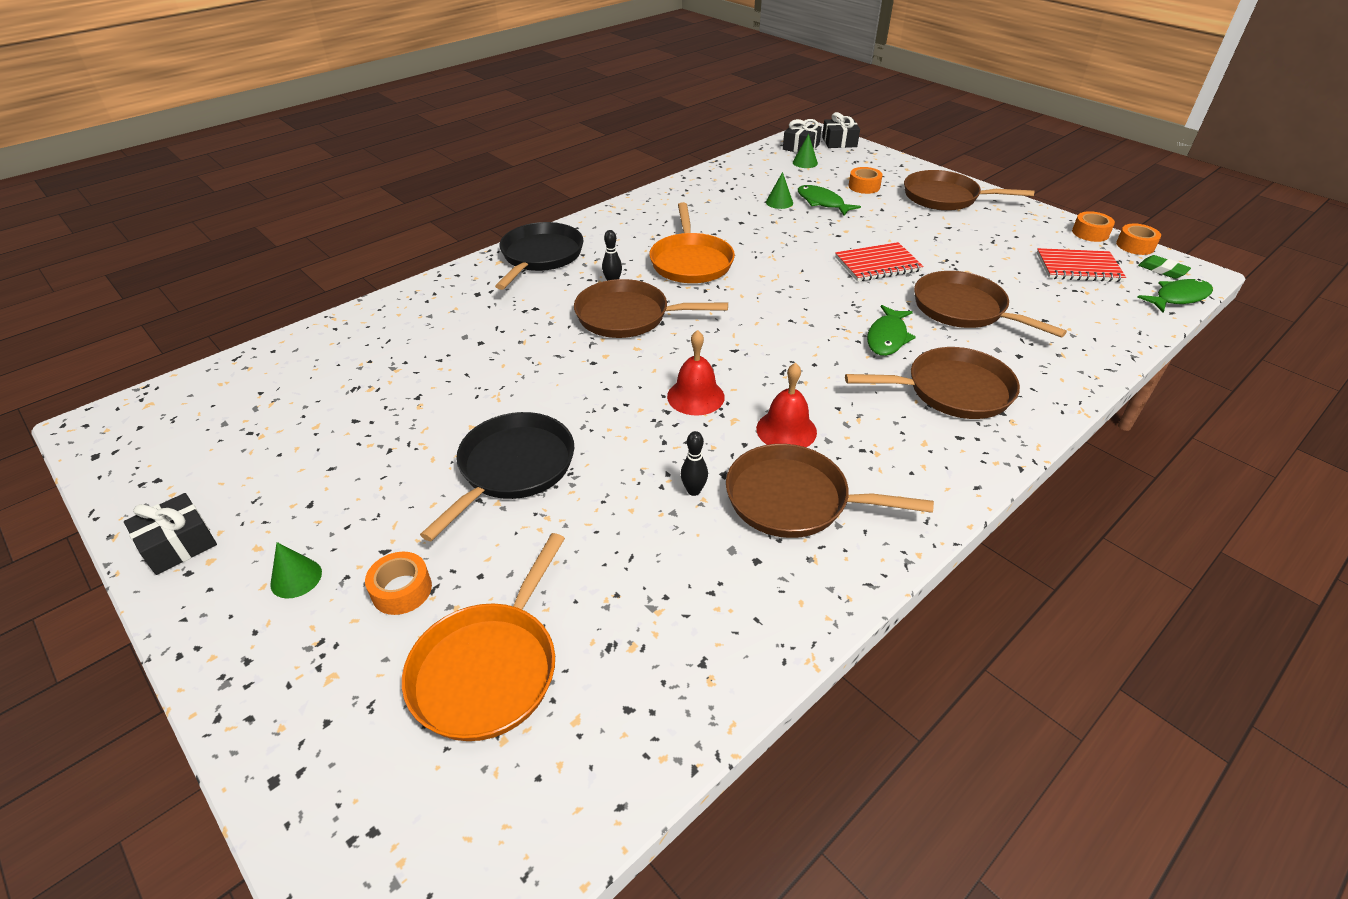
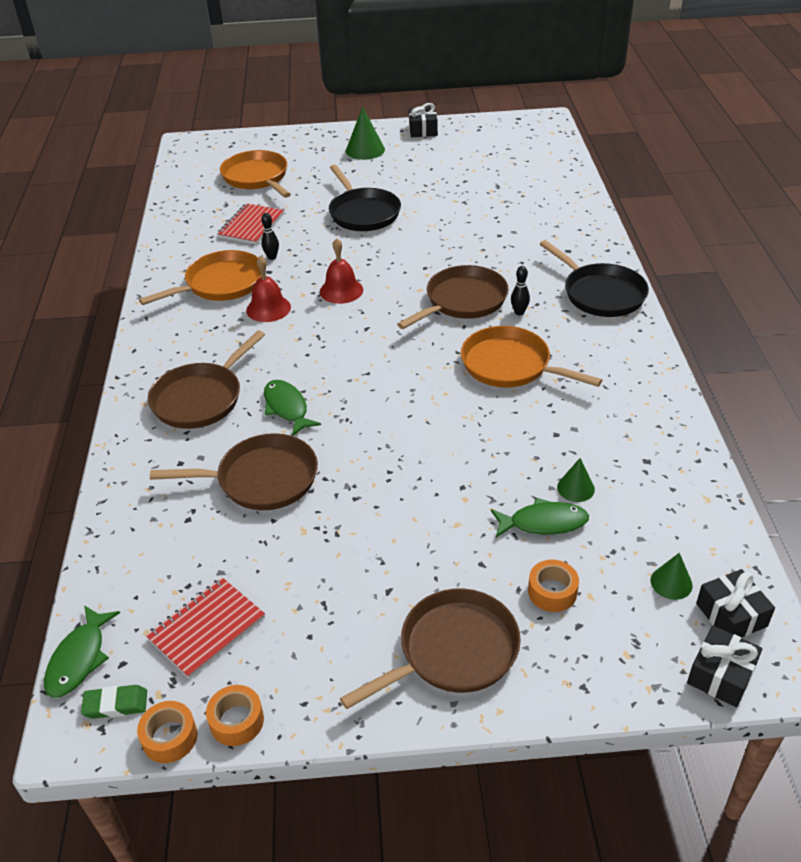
camera: 130 degrees right, 0 degrees up
(296, 578) = (365, 150): green cone -> green cone, size x1.65
(402, 590) = (324, 169): orange tape -> none
(794, 499) = (221, 284): brown pan -> orange pan
(877, 264) = (383, 476): red notebook -> red notebook (251, 226)

